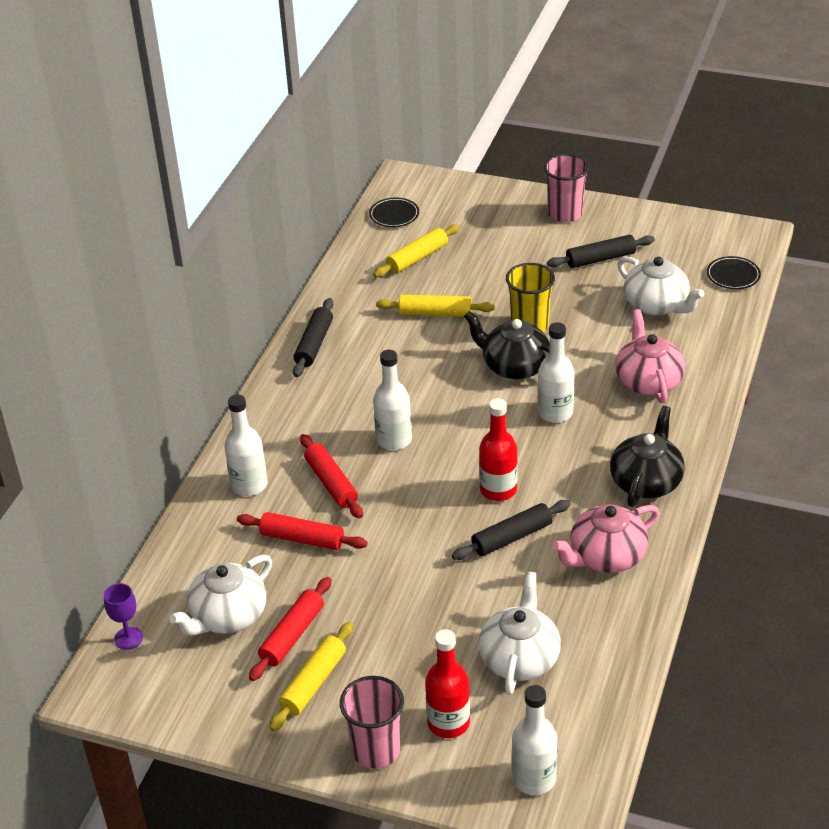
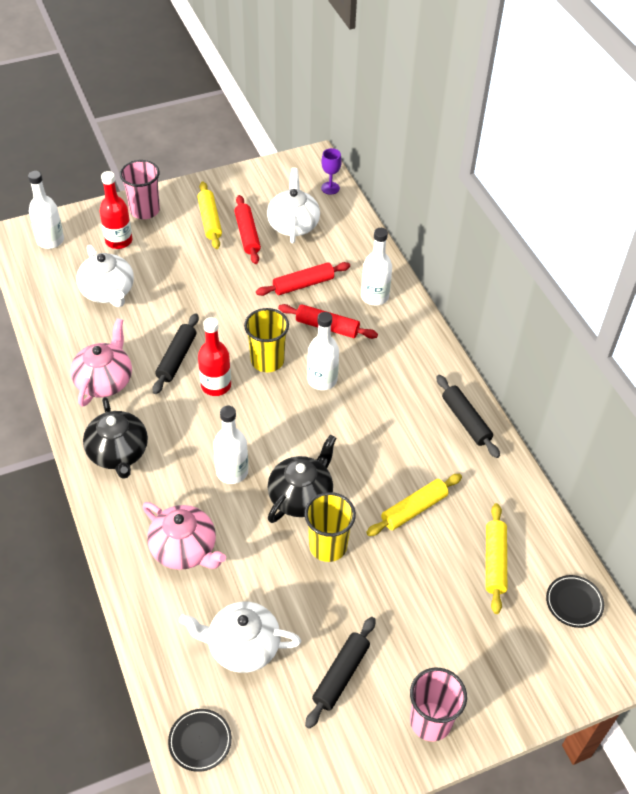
camera: 135 degrees right, 10 degrees up
(425, 485) = (267, 360): none -> yellow cup
(514, 366) = (301, 496): black teapot -> black teapot turned 45 degrees counterclockwise

